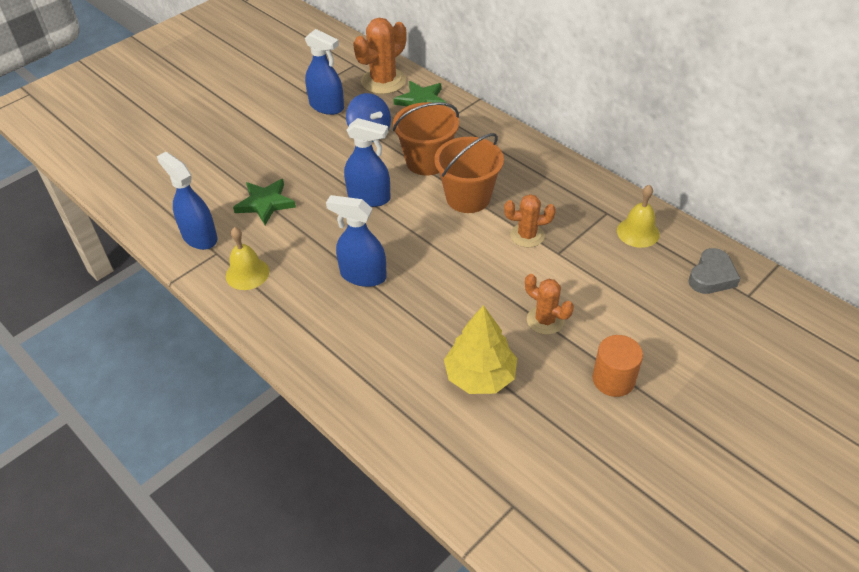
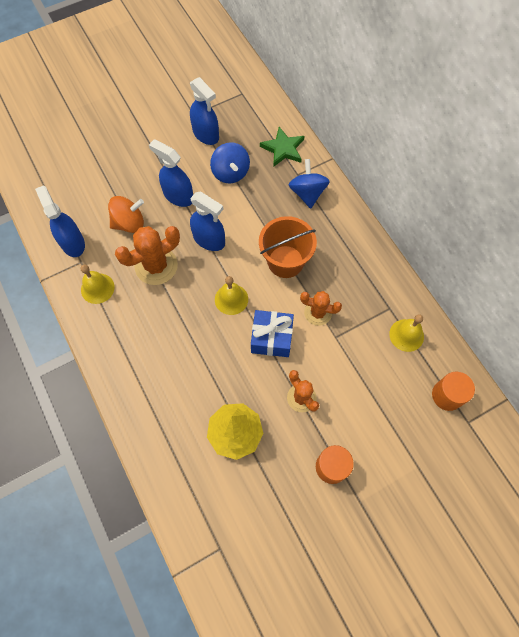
camera: 15 degrees right, 20 degrees up
(265, 203) = (129, 223): green star -> orange spinning top
(363, 275) = (180, 315): blue spray bottle -> blue spray bottle (178, 196)
(383, 81) = (259, 118): orange cactus -> orange cactus (156, 266)
(419, 246) = (231, 299): none -> yellow bell
(427, 161) = (266, 215): orange bucket -> none
(466, 133) = (307, 193): none -> blue spinning top
(483, 271) = (271, 338): none -> blue gift
(711, 276) = (447, 395): grey heart -> orange cylinder

